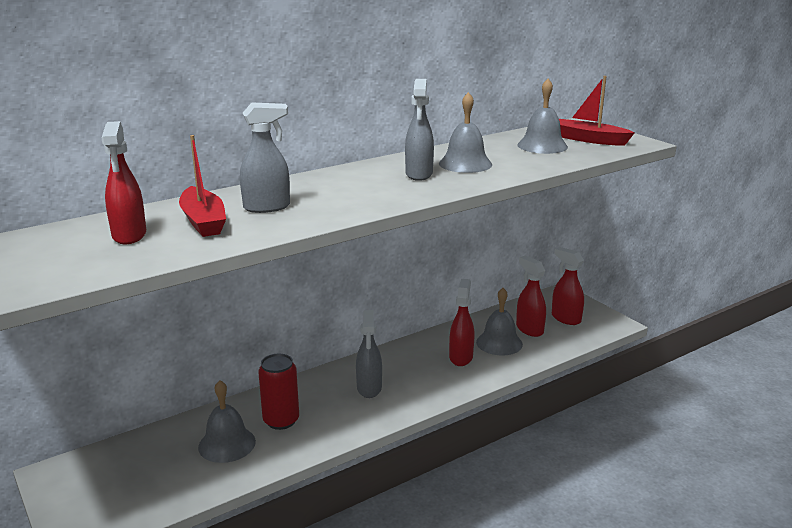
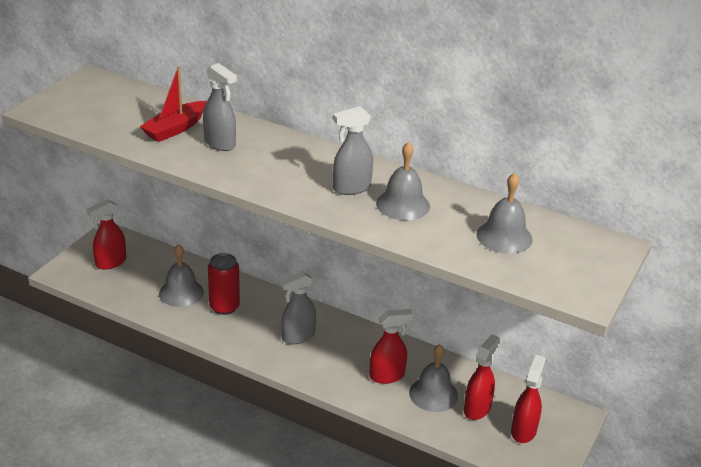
camera: 60 degrees right, 10 degrees up
(129, 235) = (133, 112): red spray bottle -> red spray bottle (110, 262)
(589, 139) = (558, 262): red boat -> none

